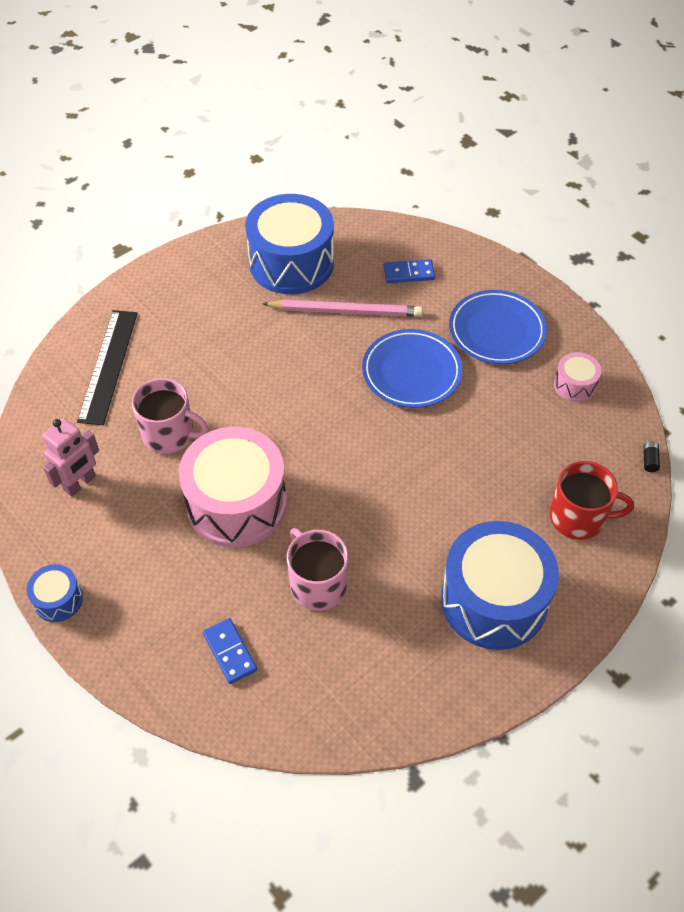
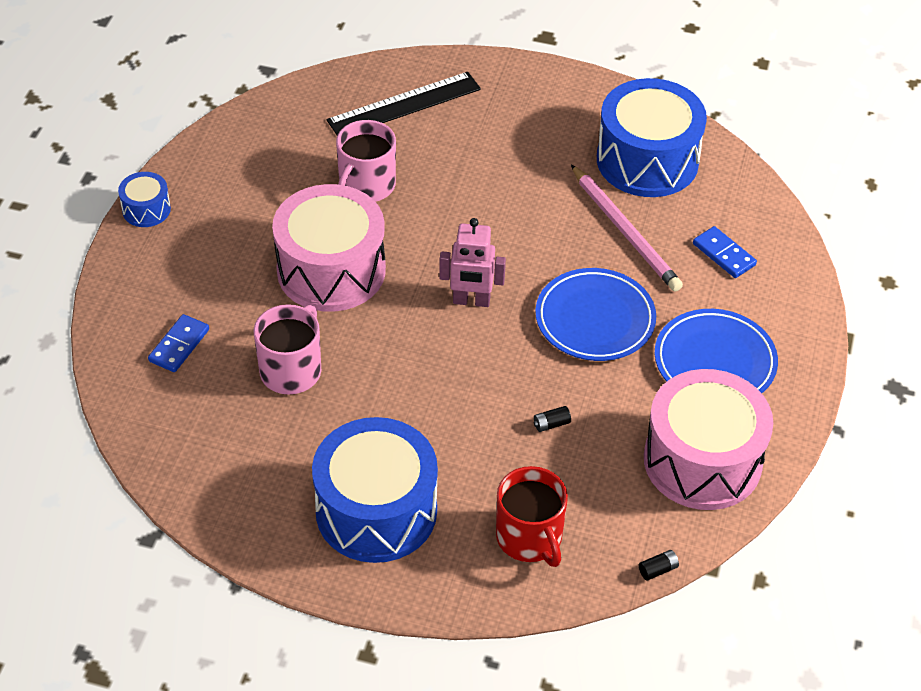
camera: 55 degrees right, 5 degrees down
(80, 483) = (267, 158): pink robot -> pink robot (471, 301)
(170, 434) = (366, 186): pink mug -> pink mug turned 45 degrees clockwise
(487, 449) = (551, 424): none -> black battery
(574, 385) = (702, 460): pink drum -> pink drum, size x2.20

